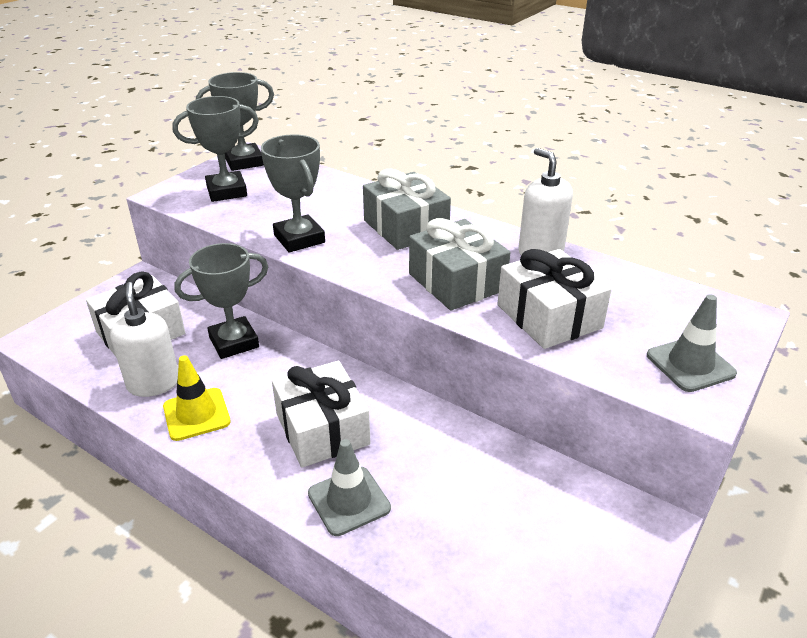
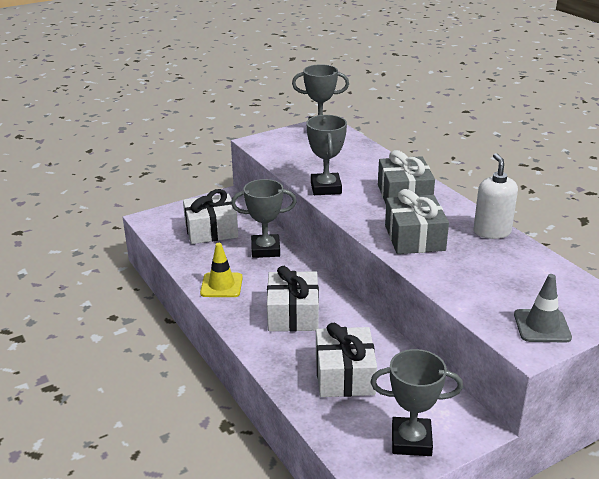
camera: 25 degrees right, 5 degrees down
(153, 383) = (205, 261): white soap dispenser -> none
(226, 191) = (296, 147): grey trophy -> grey trophy (411, 441)
(349, 501) = (286, 356): grey traffic cone -> none
(549, 316) = (463, 273): white gift -> white gift (344, 375)

